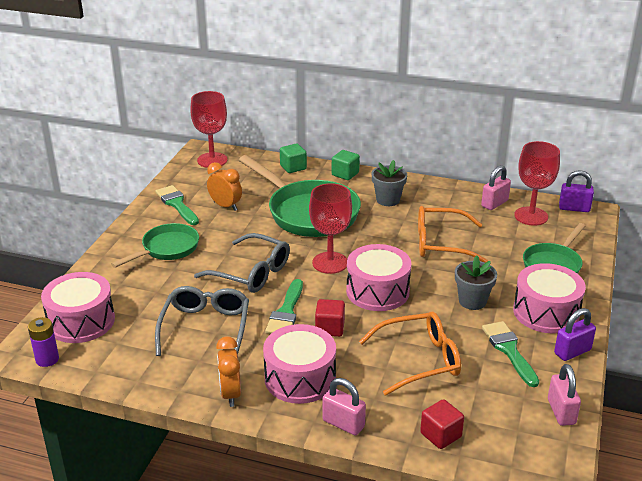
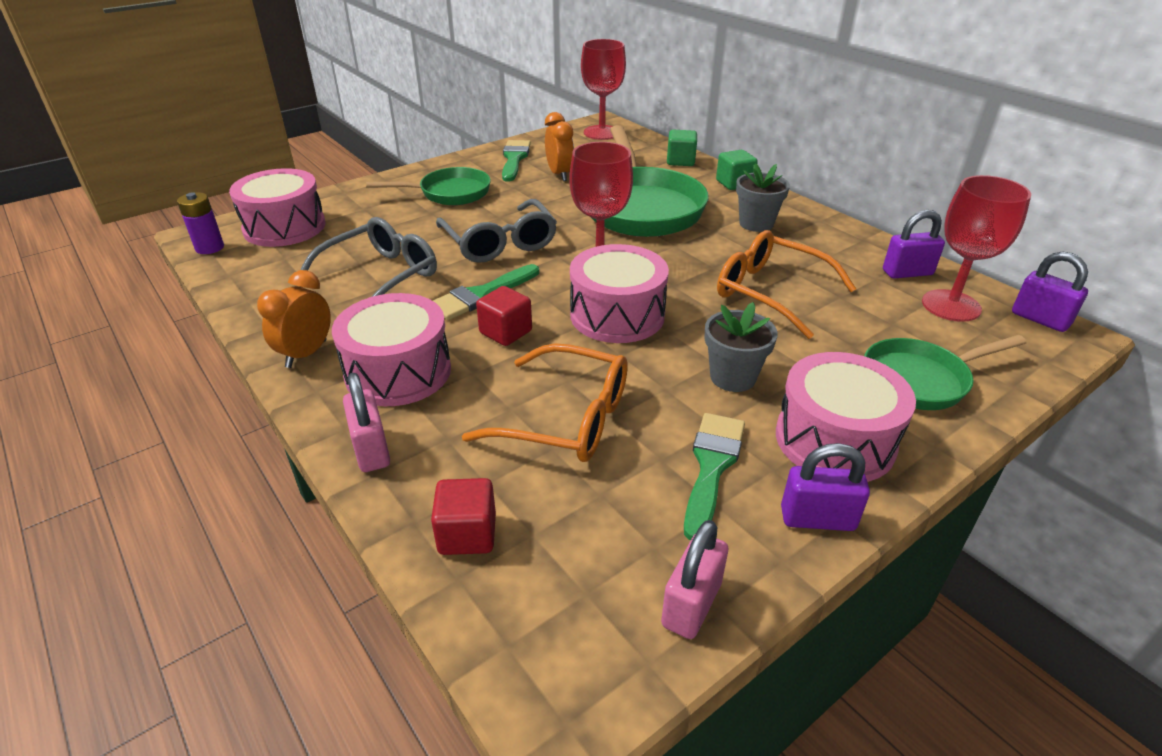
camera: 35 degrees right, 5 degrees up
(494, 203) = (907, 272): pink padlock -> purple padlock

